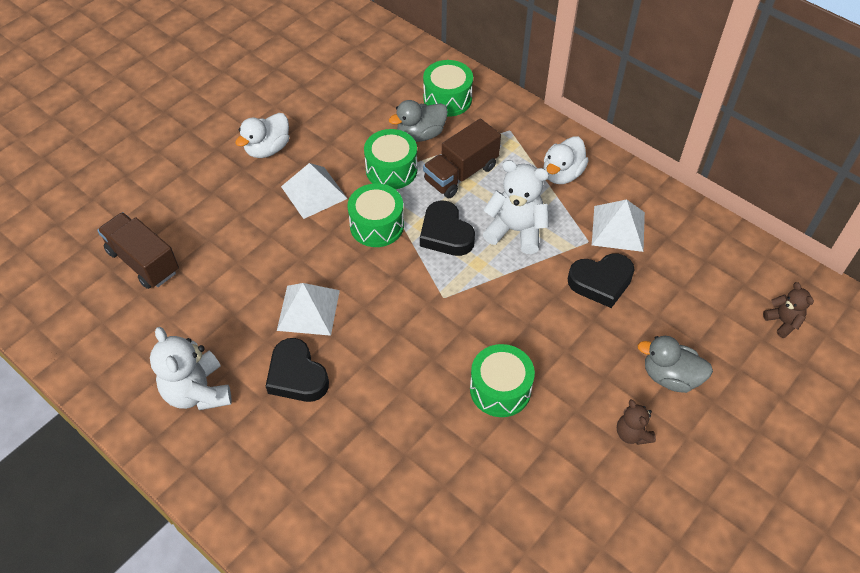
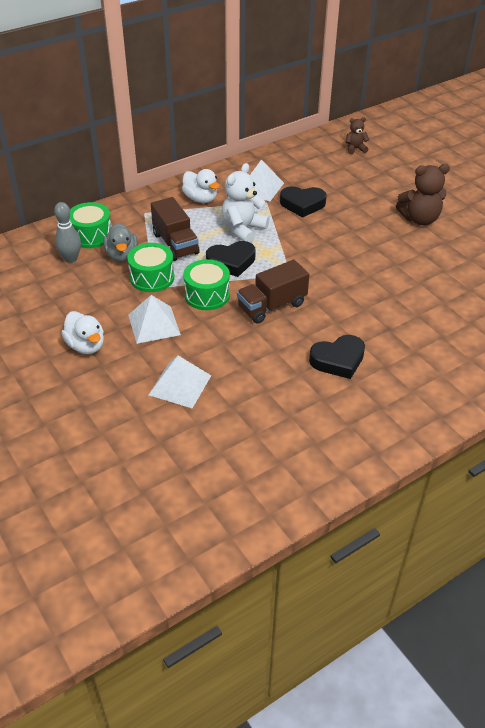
camera: 75 degrees left, 10 degrees down
(143, 261) = (183, 446): brown truck -> brown truck (272, 306)
(197, 392) = (338, 421): white teddy bear -> none
(308, 310) = (277, 345): white pyramid -> white pyramid (180, 385)
(400, 95) = (71, 259): none -> grey bowling pin
(500, 389) = (375, 263): green drum -> none
(601, 282) = (302, 204): black heart -> black heart turned 90 degrees clockwise
(632, 434) = (419, 219): brown teddy bear -> brown teddy bear, size x1.81
(670, 377) = (382, 196): grey duck -> none

